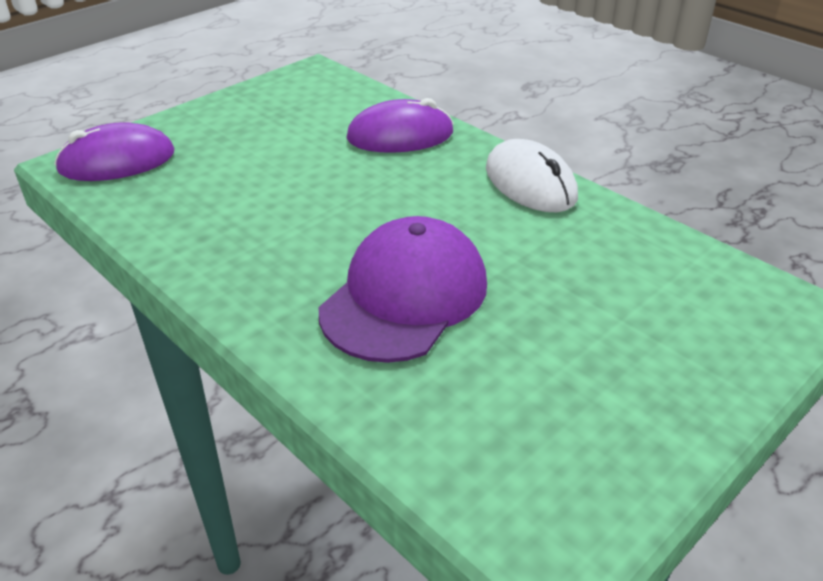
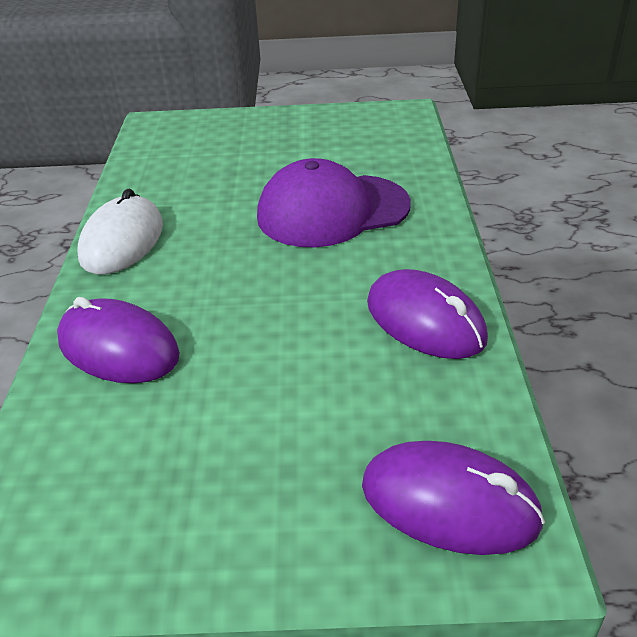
camera: 135 degrees left, 0 degrees up
(208, 240) = (425, 320): none -> purple mouse

